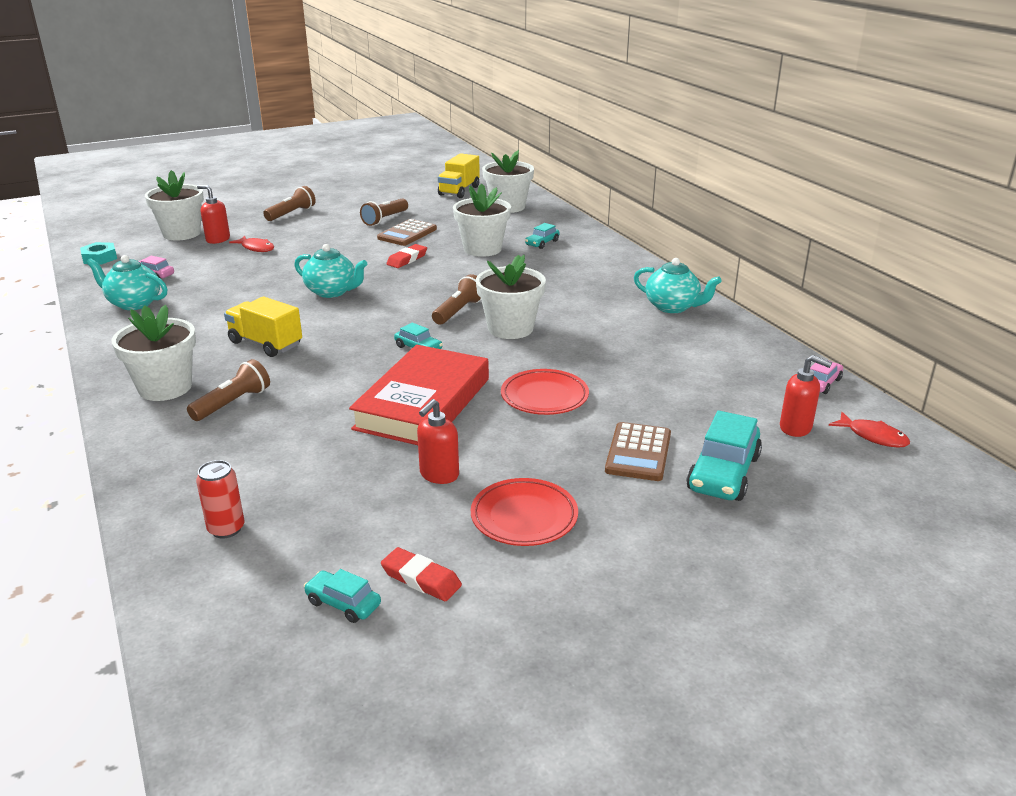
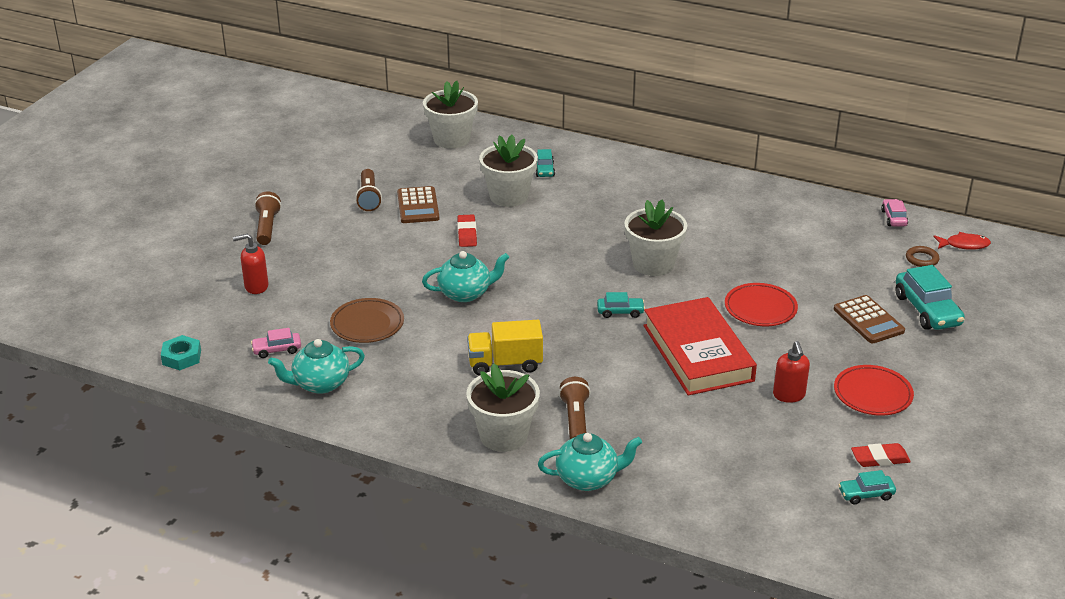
camera: 40 degrees left, 5 degrees up
(181, 233) = (205, 295): white flower pot -> none
(226, 529) = (733, 497): red can -> none
(233, 284) = (367, 324): none -> brown plate
(256, 248) = (312, 279): red fish -> none
(459, 191) = (376, 136): yellow truck -> none
(459, 311) = (593, 266): brown flashlight -> none
(673, 307) = (728, 194): turquoise teapot -> turquoise teapot (588, 478)
(796, 428) = (922, 259): red soap dispenser -> brown ring

